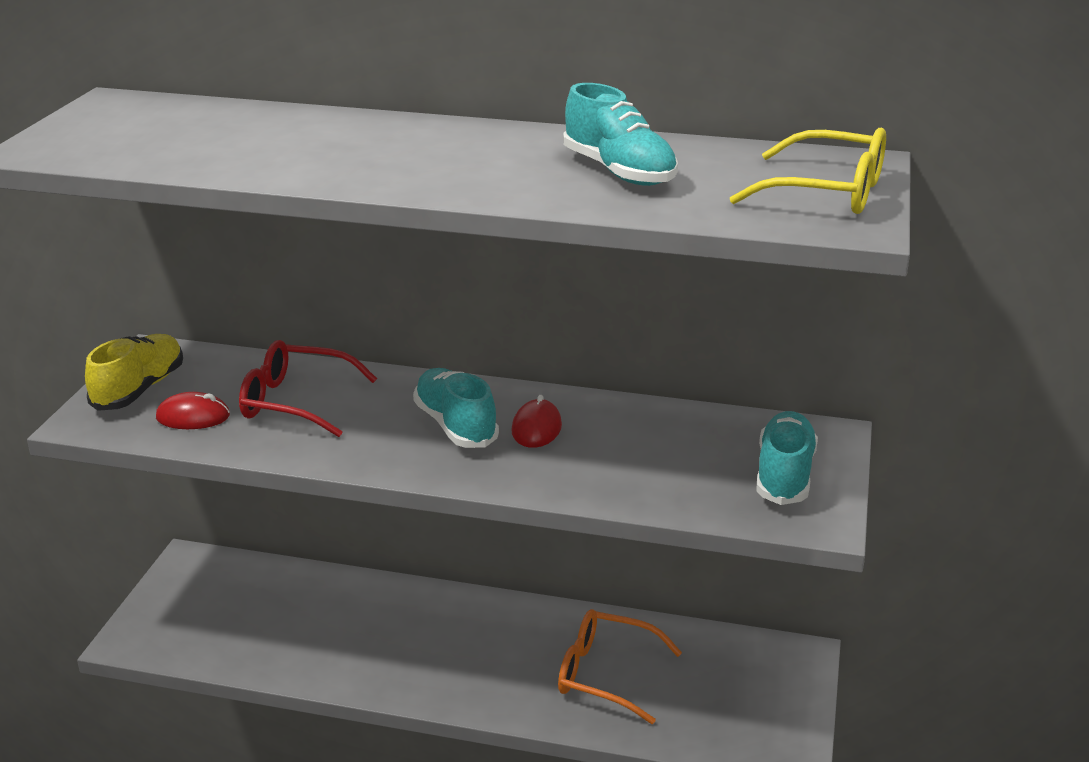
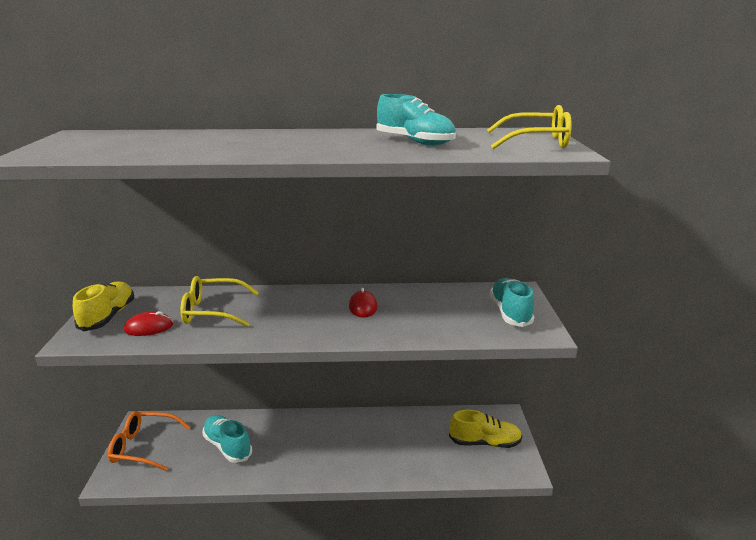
camera: 15 degrees left, 5 degrees down
(295, 402) = (213, 311): red glasses -> yellow glasses
(455, 425) = (315, 311): turquoise shoe -> turquoise shoe (227, 446)
(605, 674) = (408, 445): orange glasses -> orange glasses (143, 447)
(742, 695) = (484, 442): none -> yellow shoe

